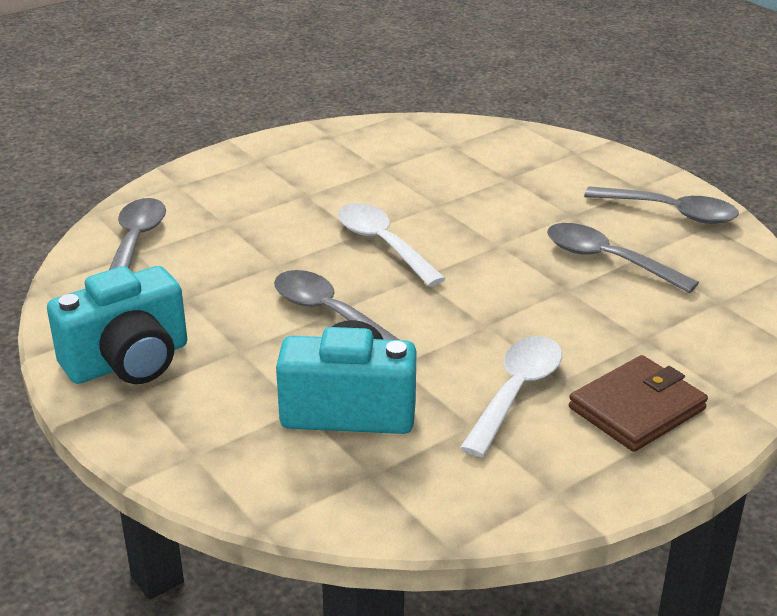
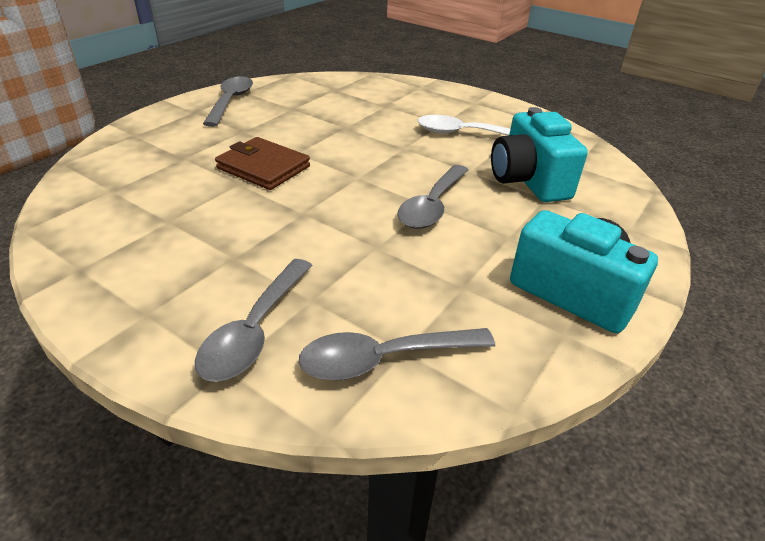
camera: 110 degrees left, 5 degrees up
(383, 244) = (317, 198): white spoon -> none
(608, 260) = (302, 117): grey spoon -> grey spoon (255, 330)
(636, 408) = (450, 105): brown wallet -> brown wallet (263, 167)

